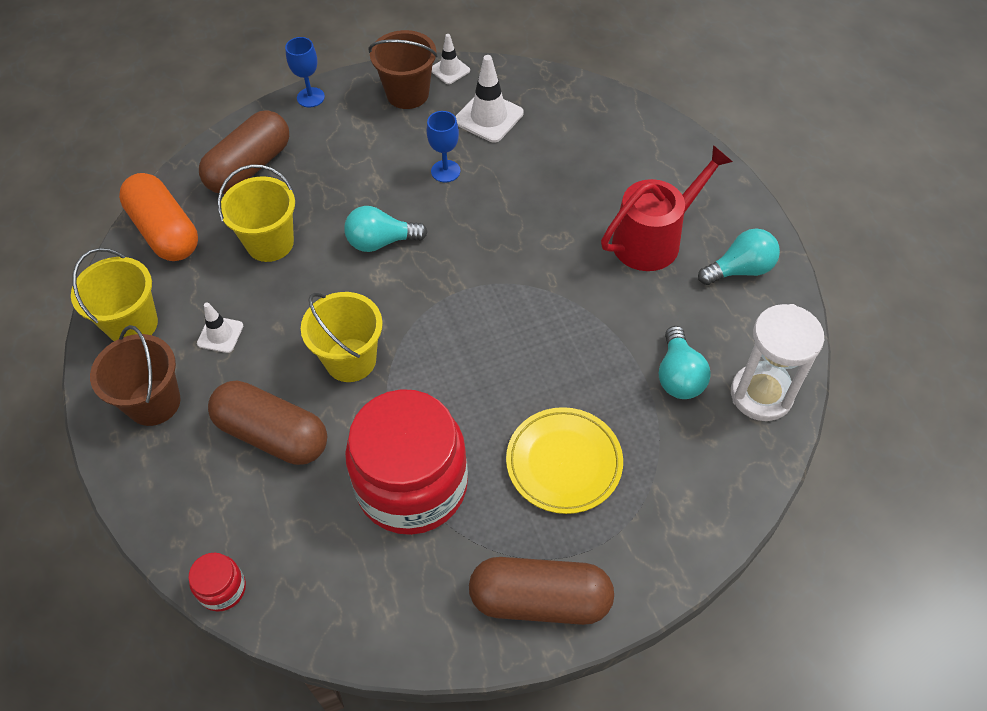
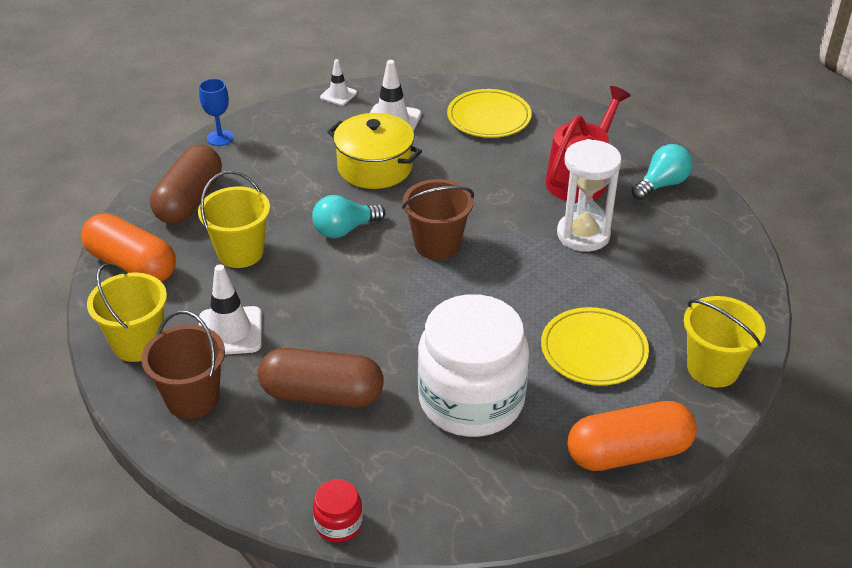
camera: 20 degrees left, 15 degrees down
(220, 334) = (230, 331): white traffic cone -> white traffic cone, size x1.68
(350, 360) = (364, 322): yellow bucket -> yellow bucket (713, 368)
(407, 94) = (309, 119): brown bucket -> brown bucket (437, 245)
(412, 485) = (471, 400): red jar -> white jar
(445, 171) = (375, 167): blue goblet -> yellow pot
(540, 600) = (628, 453): brown capsule -> orange capsule
(592, 135) = (489, 118): none -> yellow plate
(678, 376) = (654, 267): turquoise light bulb -> none
(761, 394) = (726, 265): white hourglass -> white hourglass (583, 235)

